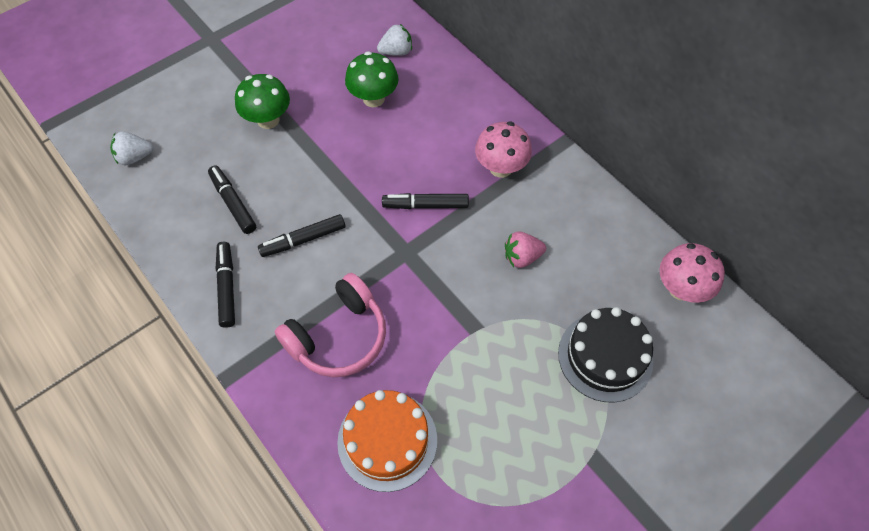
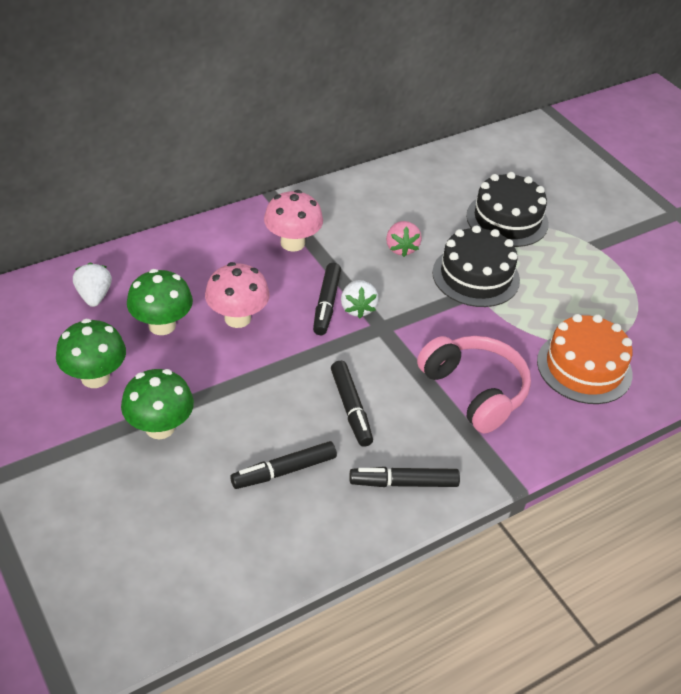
camera: 85 degrees left, 15 degrees down
(135, 157) = (176, 581): white strawberry -> white strawberry (357, 308)
(312, 72) = (95, 377): none -> green mushroom
(499, 329) = (476, 276): none -> black cake
(681, 289) = (447, 165): pink mushroom -> pink mushroom (237, 318)

